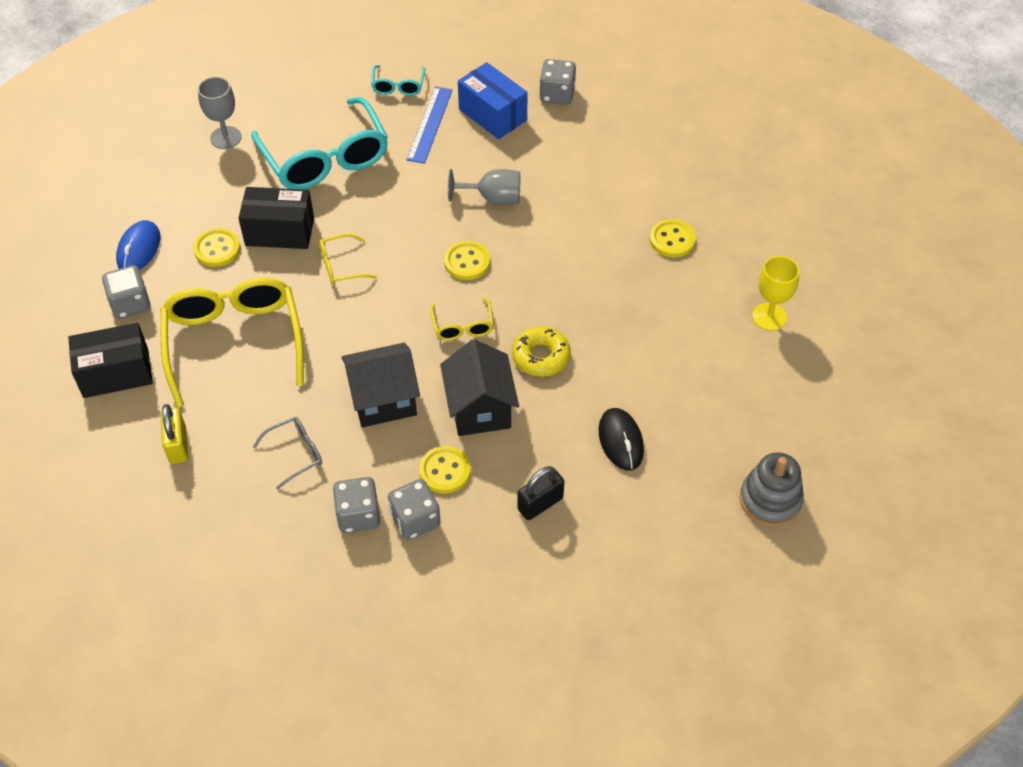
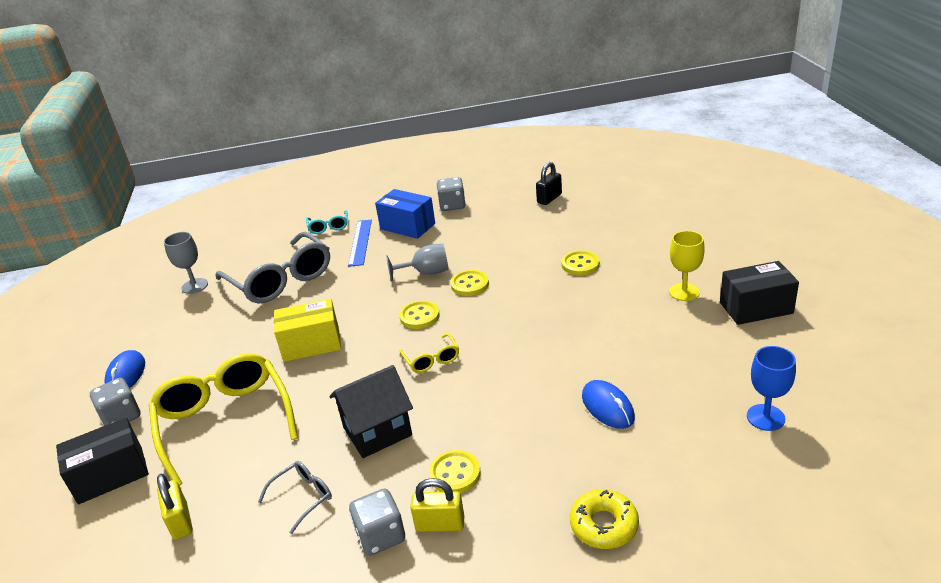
camera: 10 degrees left, 20 degrees down
(217, 249) = (198, 358): yellow button -> yellow button (469, 284)
(280, 231) = (252, 334): black box -> black box (756, 308)
(325, 159) = (281, 280): turquoise glasses -> grey glasses
(341, 266) = (311, 344): yellow glasses -> yellow box
(415, 520) = (440, 524): grey dice -> yellow padlock
(480, 409) = (469, 415): black house -> none
(540, 504) = (557, 477): black padlock -> black padlock (549, 198)
(541, 356) = (508, 364): yellow donut -> yellow donut (604, 525)
(621, 441) = (607, 407): black mouse -> blue mouse
(770, 500) = (765, 417): grey stacking toy -> blue goblet

